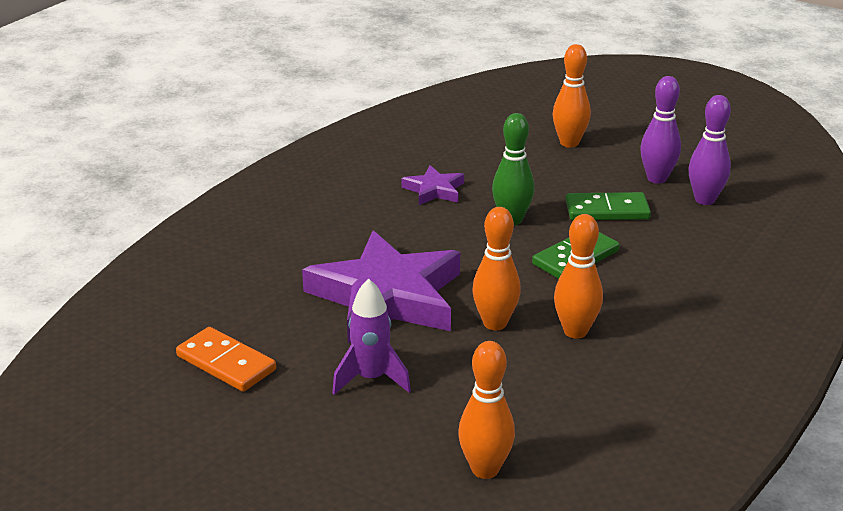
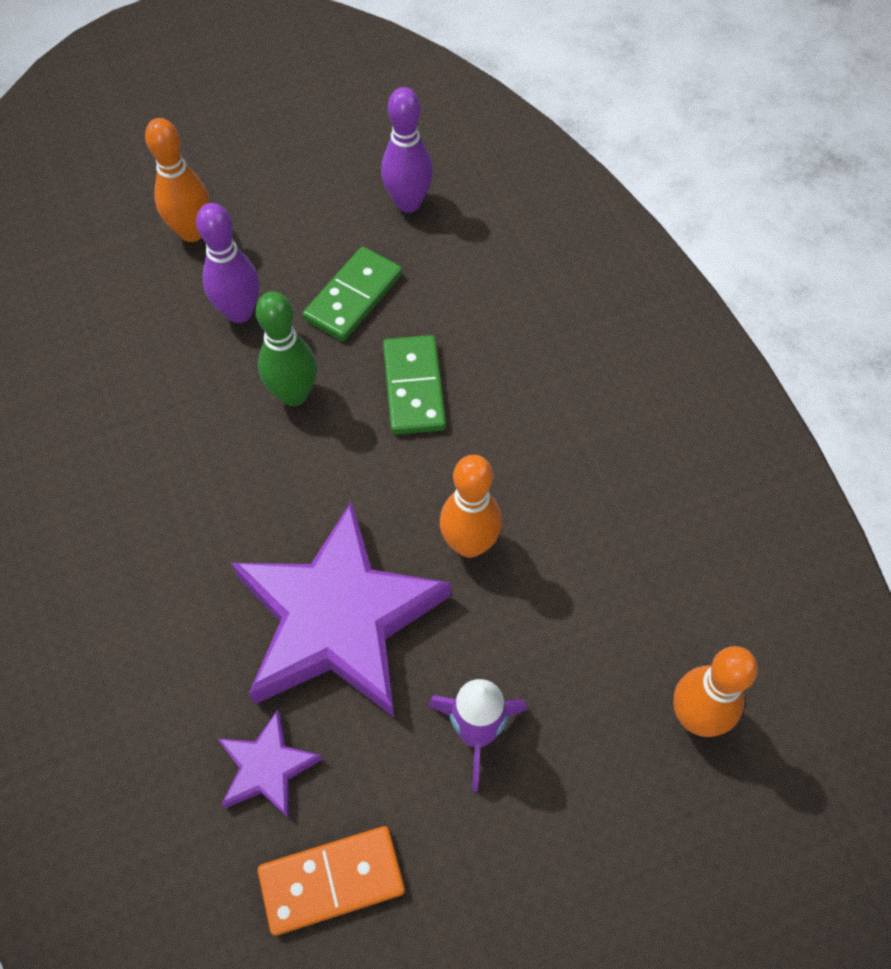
camera: 55 degrees left, 30 degrees up
(434, 190) = (164, 427): purple star -> purple star (267, 767)
(575, 331) = (538, 480): orange bowling pin -> none
(657, 178) = (334, 211): purple bowling pin -> purple bowling pin (239, 312)

